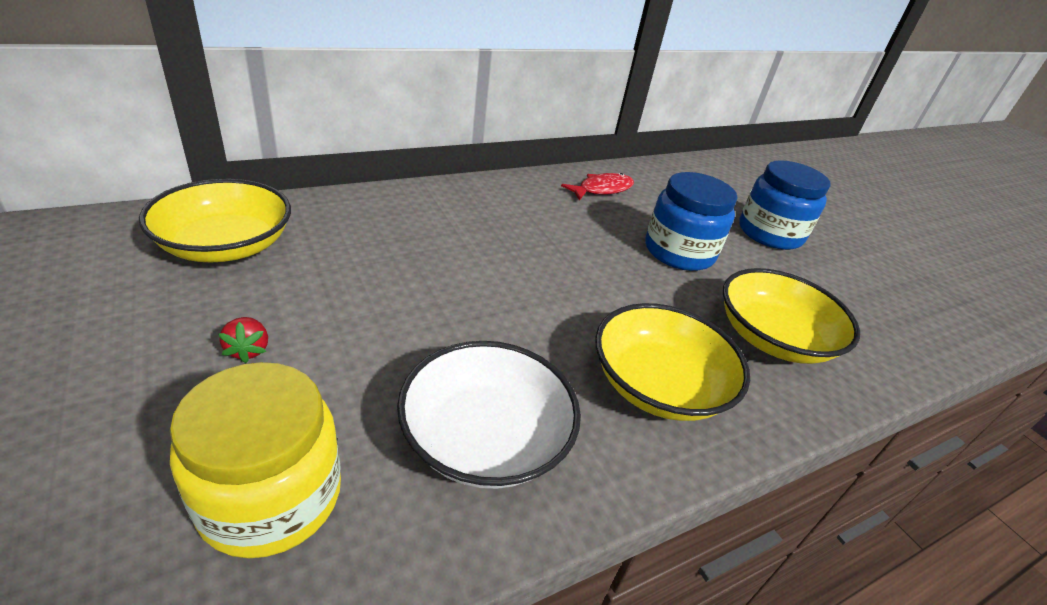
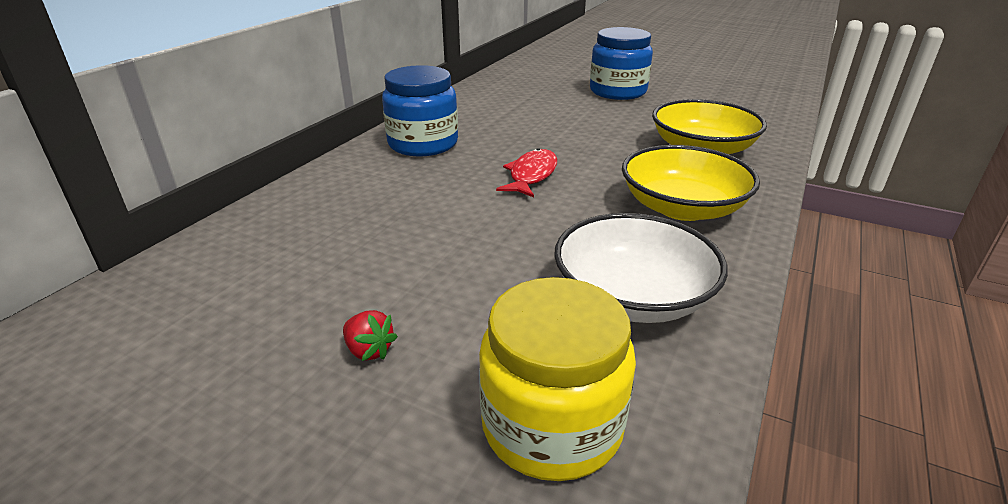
camera: 30 degrees left, 5 degrees down
(226, 245) = (211, 291): yellow bowl -> none
(602, 189) = (474, 109): red fish -> red fish (531, 175)
(679, 252) = (582, 126): blue jar -> blue jar (423, 144)

